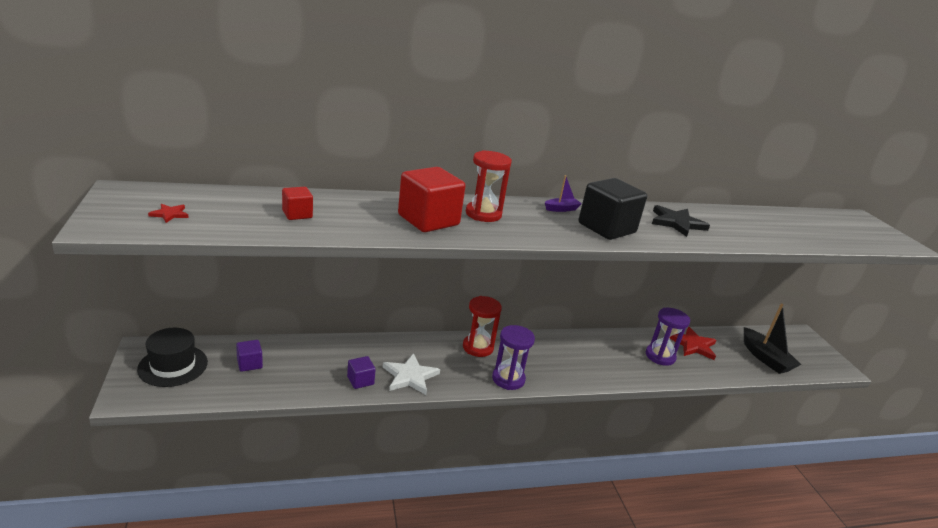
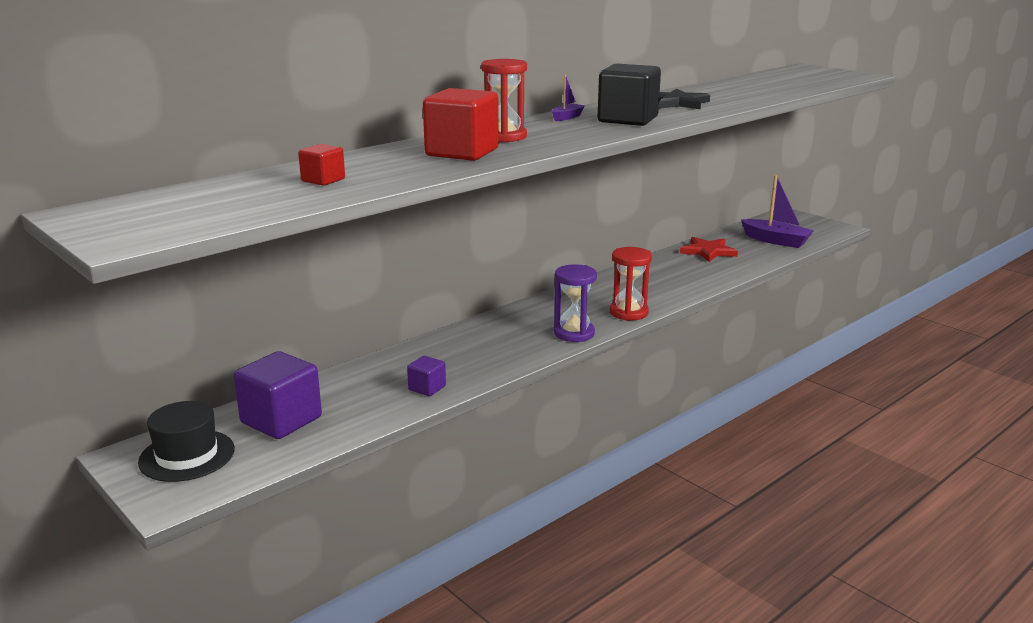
camera: 25 degrees left, 5 degrees down
(169, 214) = (182, 214): red star -> none
(249, 364) = (281, 420): purple cube -> purple cube, size x1.98
(410, 376) = (475, 366): white star -> none
(478, 347) = (514, 320): red hourglass -> red hourglass (628, 313)
(660, 356) = (689, 269): purple hourglass -> none
(765, 358) = (776, 241): black boat -> purple boat

